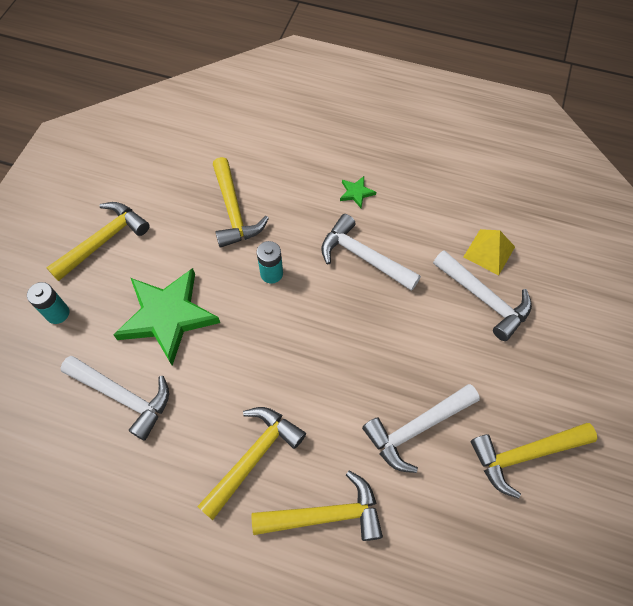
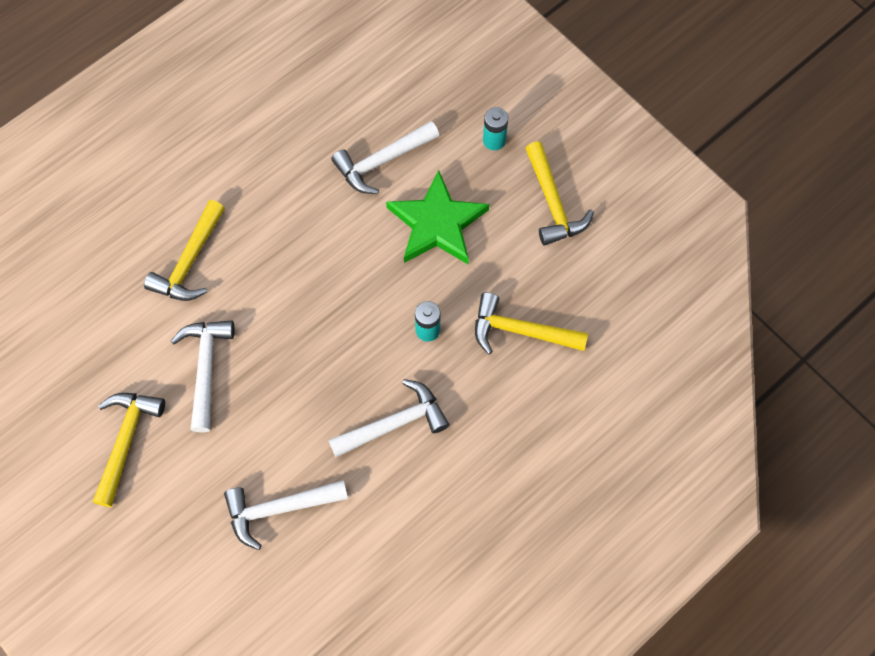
camera: 120 degrees right, 5 degrees up
(253, 457) = (268, 233): yellow hammer -> none
(356, 193) = (474, 462): green star -> none
(489, 251) = (324, 551): yellow pyramid -> none

